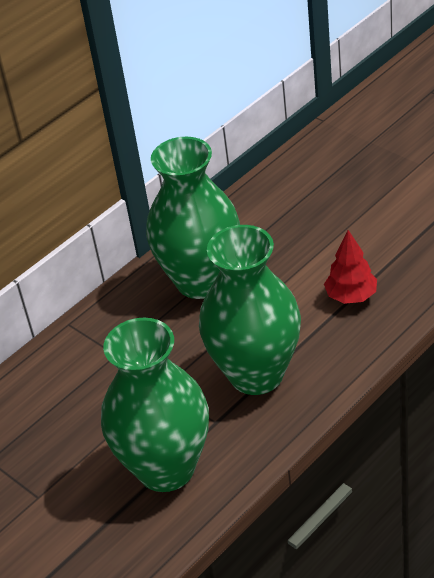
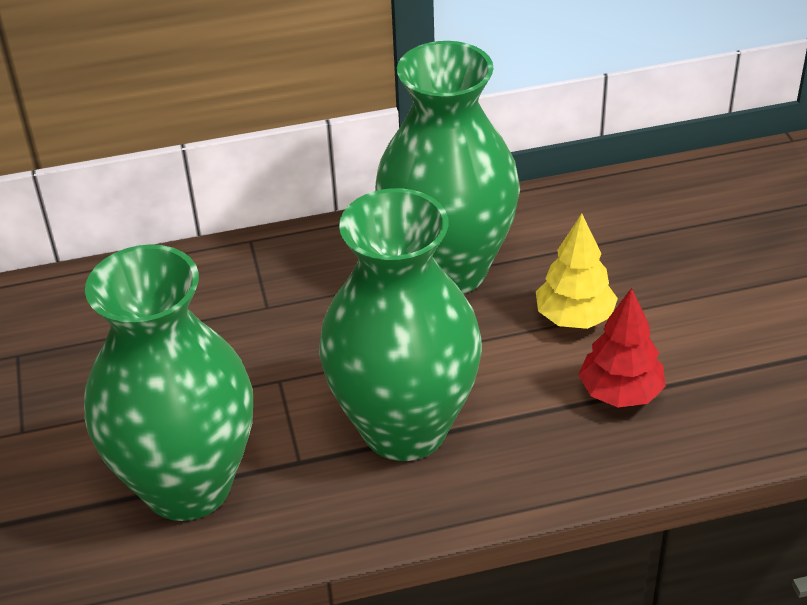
camera: 30 degrees right, 0 degrees up
(293, 271) = (574, 317): none -> yellow tree

